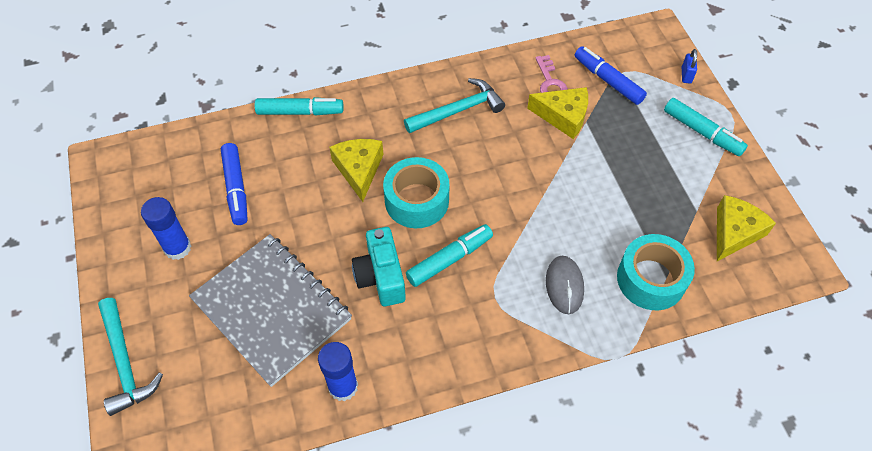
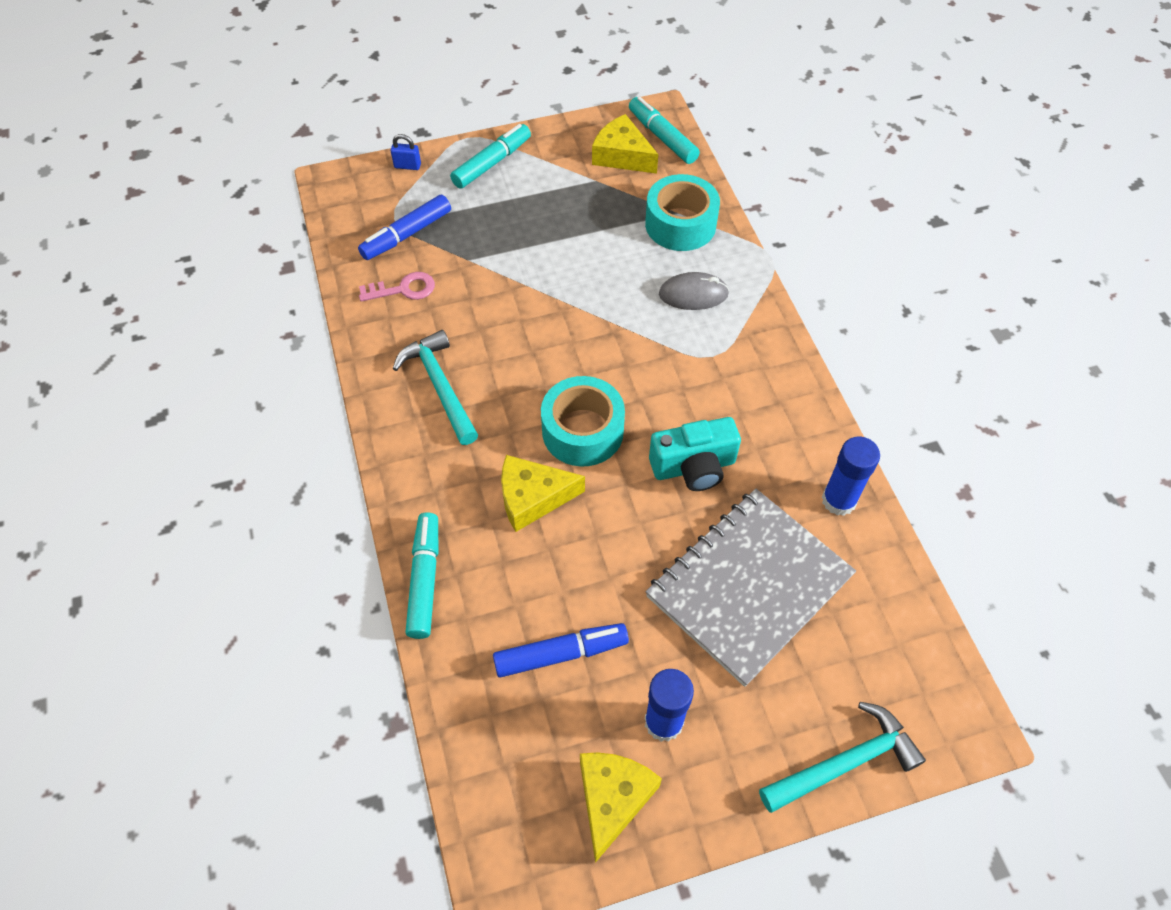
camera: 90 degrees left, 0 degrees up
(449, 259) = (666, 397): turquoise marker -> turquoise marker (662, 137)
(563, 116) = (459, 280): yellow cheese -> yellow cheese (612, 799)

